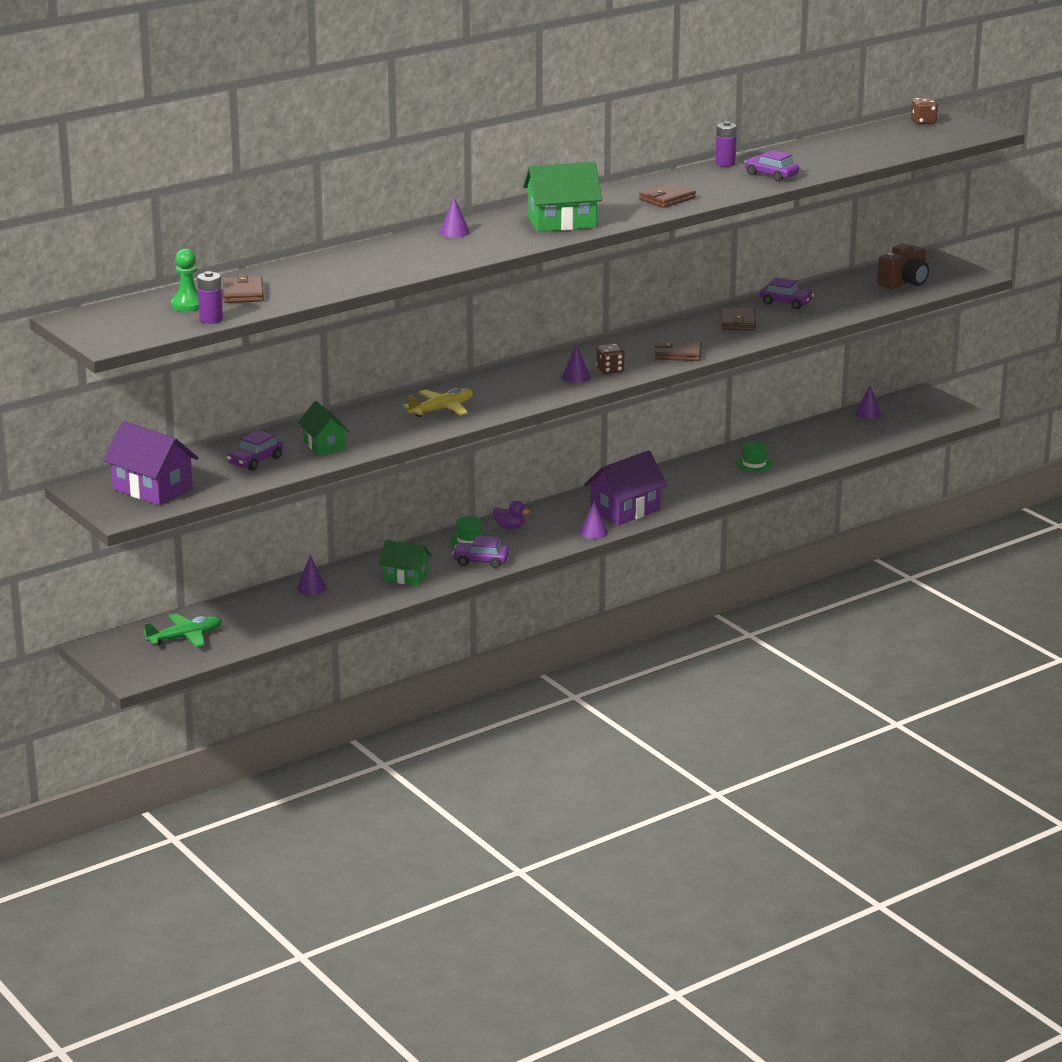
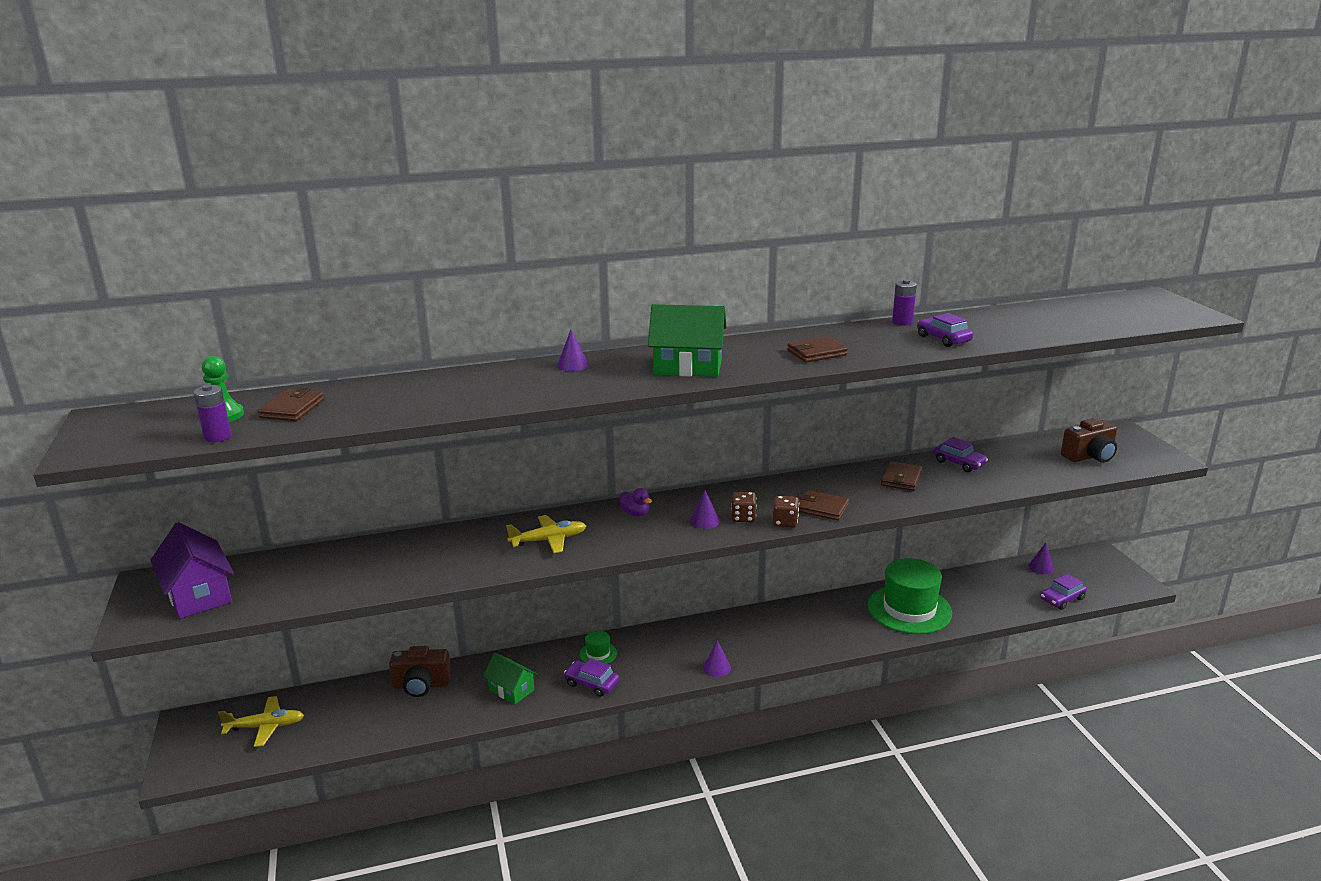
camera: 20 degrees right, 0 degrees up
(185, 637) = (265, 726): green plane -> yellow plane
(255, 461) = (324, 575): purple car -> purple car (1062, 599)
(311, 587) = (421, 685): purple cone -> brown camera
(324, 445) = (403, 567): green house -> none
(510, 527) = (644, 644): purple duck -> purple duck (635, 513)
(625, 510) = (760, 645): purple house -> none
(754, 464) = (909, 609): green hat -> green hat, size x2.32
(923, 122) = (1131, 300): brown dice -> brown dice (785, 522)

